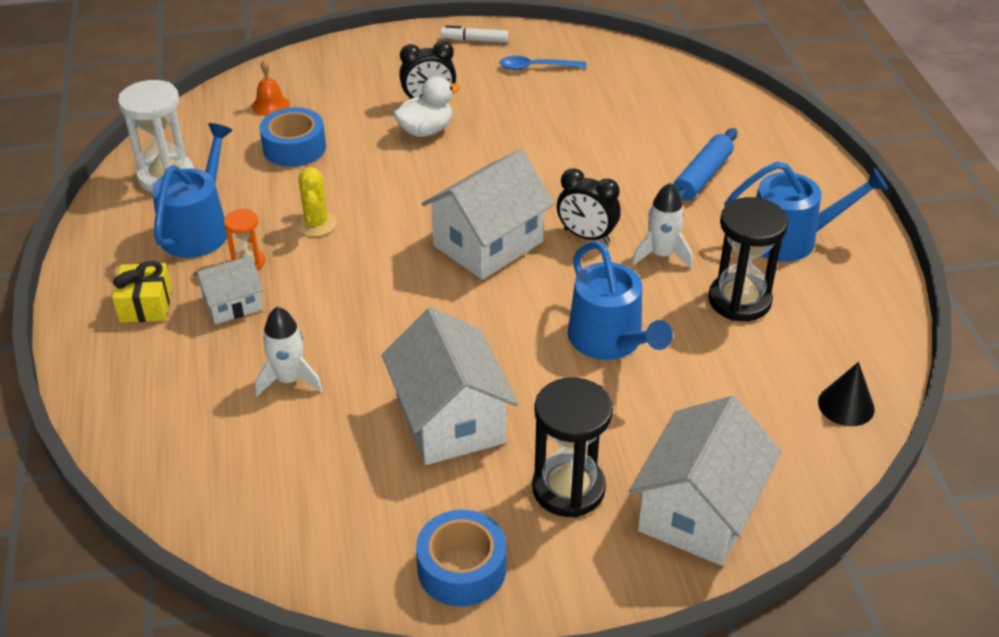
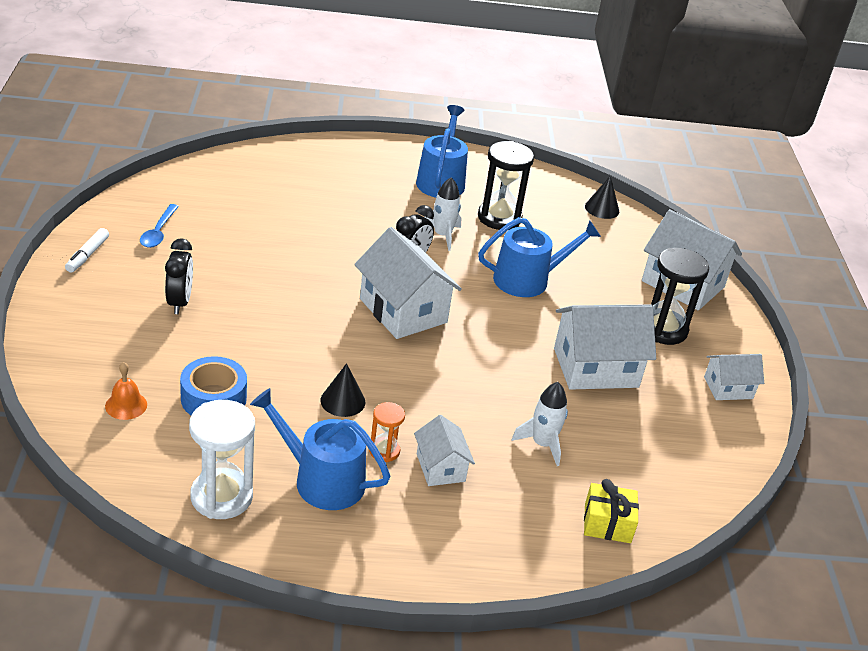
camera: 85 degrees left, 5 degrees down
(146, 305) = (426, 526): yellow gift -> yellow gift (607, 523)
(316, 224) = (343, 401): yellow cactus -> black cone
(425, 130) = (227, 313): white duck -> none
(462, 568) = (728, 388): blue tape -> white house
(702, 176) = (356, 194): blue rolling pin -> none

